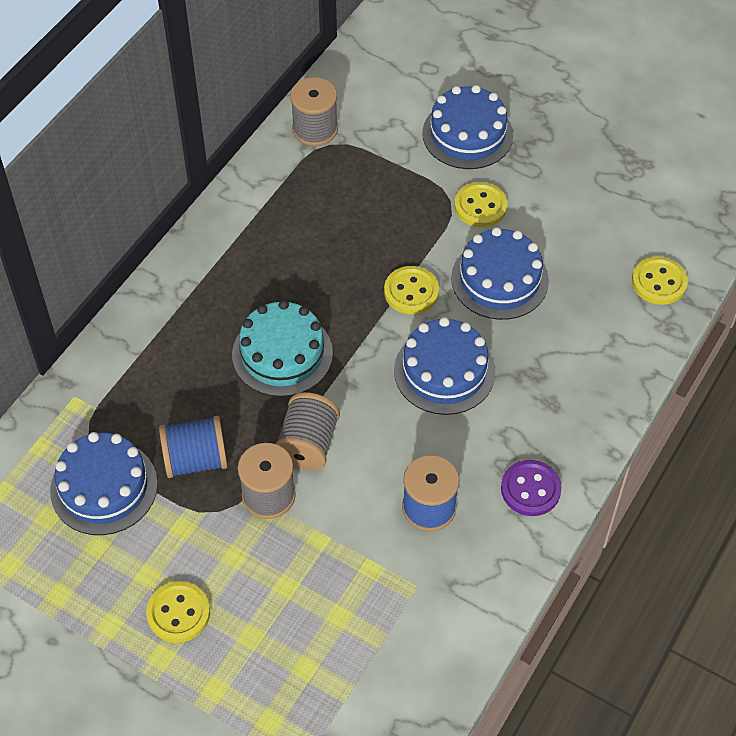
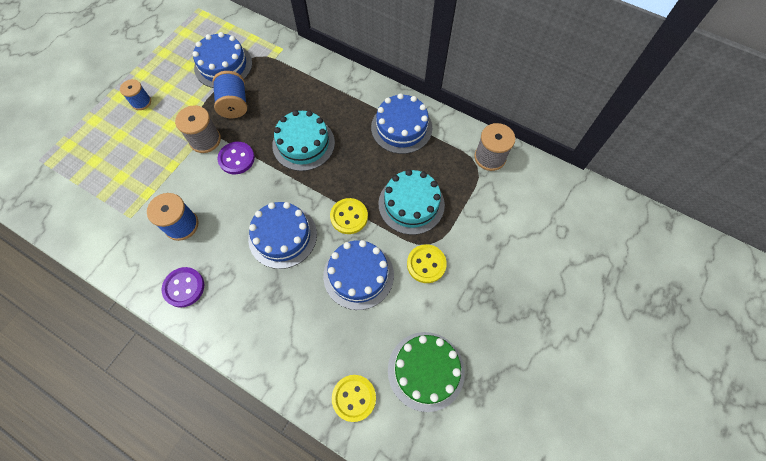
camera: 90 degrees right, 10 degrees up
(178, 613) = (141, 102): yellow button -> blue spool
(308, 444) = (236, 159): grey spool -> purple button
(390, 220) = (411, 204): none -> turquoise cake
(467, 134) = (496, 257): blue cake -> blue cake (401, 127)
(618, 211) = (426, 370): none -> green cake

